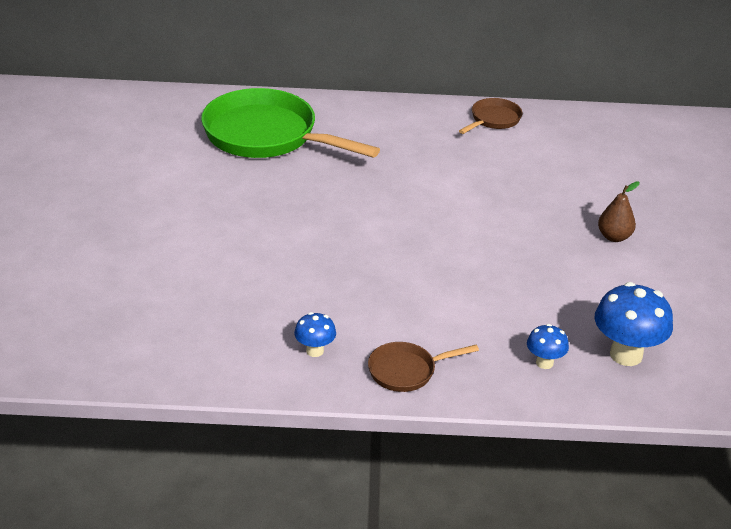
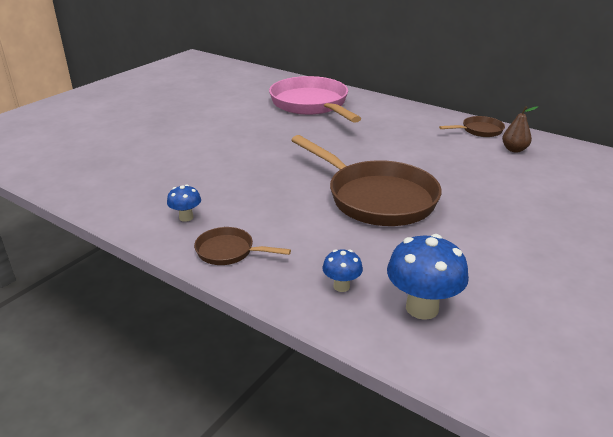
camera: 35 degrees right, 5 degrees down
(267, 136) = (311, 104): green pan -> pink pan
(478, 251) = (376, 198): none -> brown pan
(614, 237) = (504, 222): brown pear -> brown pear (514, 149)

